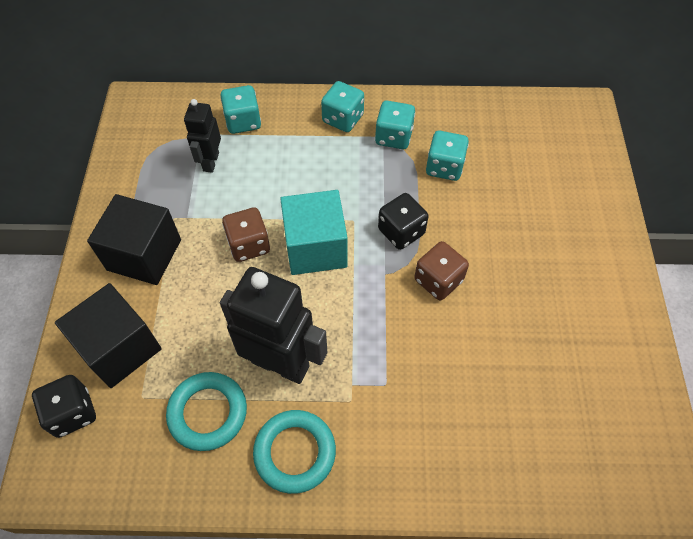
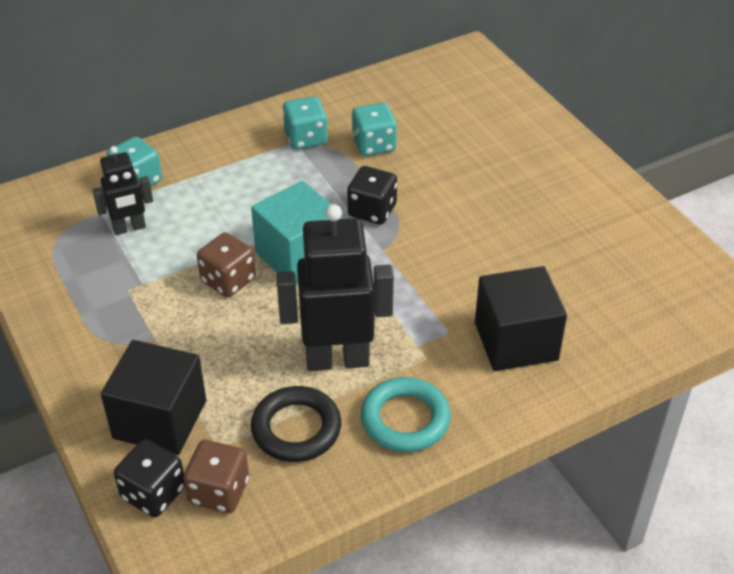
camera: 30 degrees left, 15 degrees down
(144, 255) = (121, 333): black cube -> black cube (516, 341)
(208, 413) = (296, 429): turquoise ring -> black ring
(210, 162) = (129, 228): black robot -> black robot turned 90 degrees counterclockwise
(343, 119) = (242, 142): turquoise dice -> none
(438, 280) = (435, 234): brown dice -> brown dice (219, 491)

